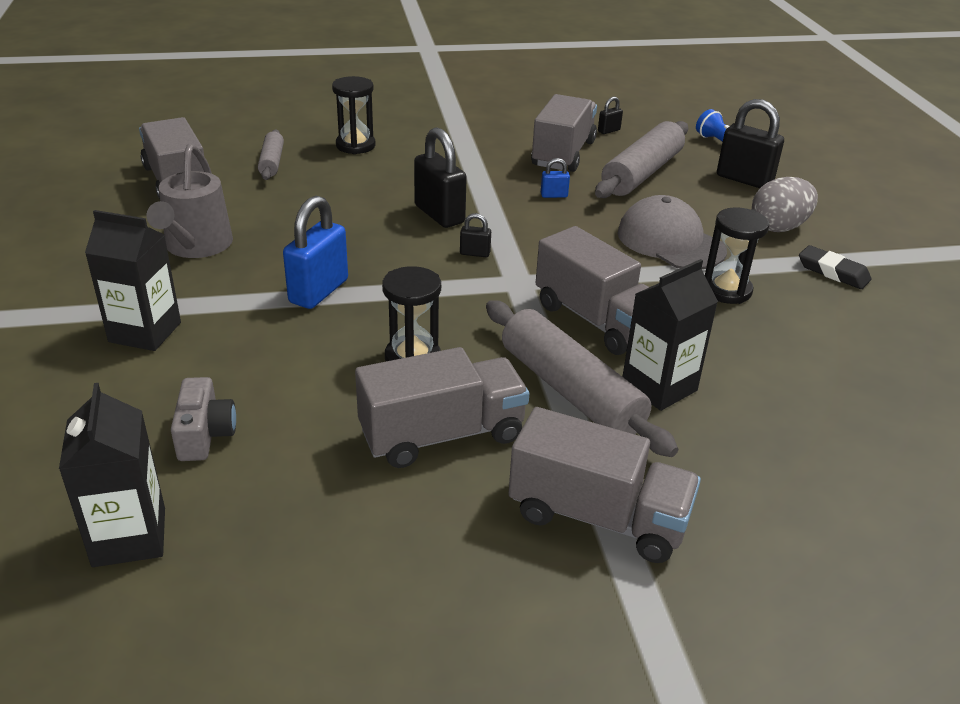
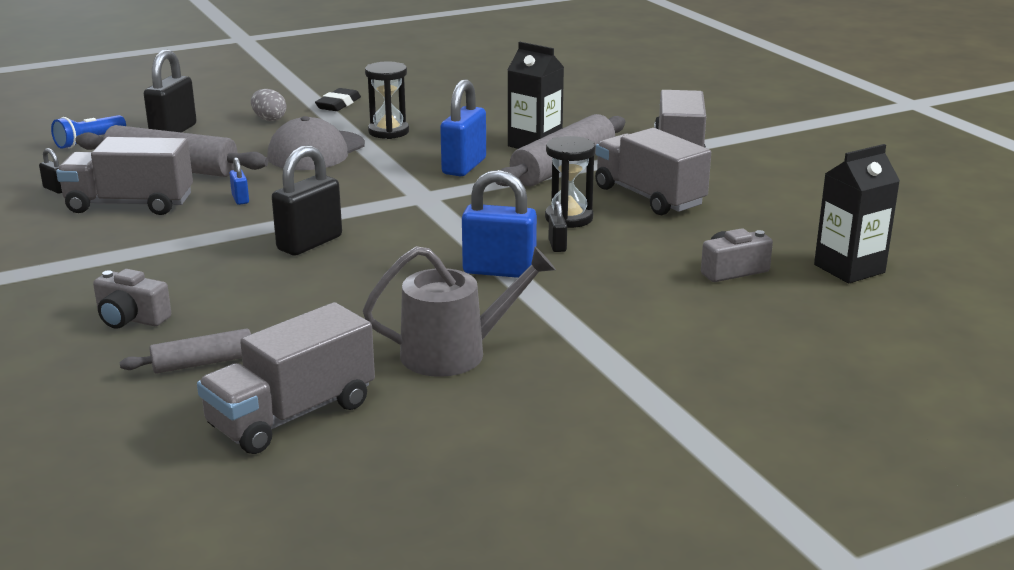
camera: 105 degrees left, 10 degrees down
(145, 332) = (631, 333): black carton -> none
(355, 145) = (131, 319): black hourglass -> grey camera
(475, 253) = (383, 218): black padlock -> black padlock (557, 246)
(596, 320) = (464, 166): grey truck -> blue padlock
(778, 227) = (269, 119): grey egg -> grey egg, size x0.66

